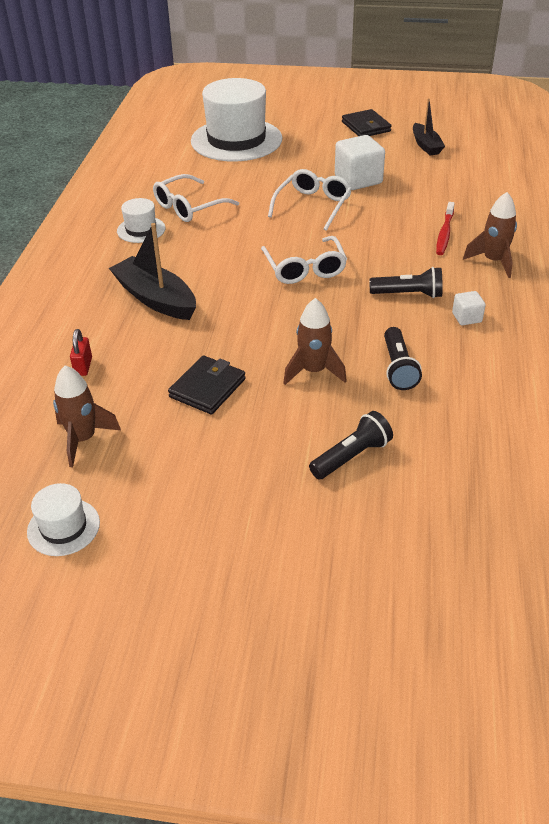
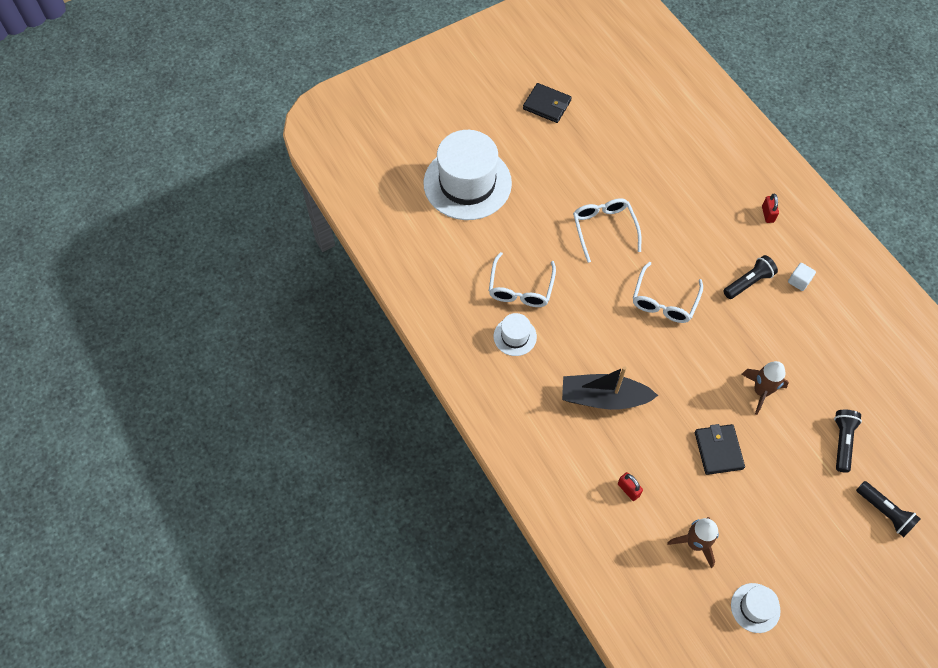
camera: 40 degrees left, 20 degrees up
(304, 268) = (664, 300): white glasses -> white glasses turned 75 degrees clockwise
(358, 180) = (605, 178): white cube -> none
(398, 368) = (802, 354): black flashlight -> black flashlight (885, 512)
(426, 145) = (612, 104): black boat -> none
(444, 233) = (715, 204): red toothbrush -> none
(493, 261) = (767, 214): brown rocket -> red padlock

